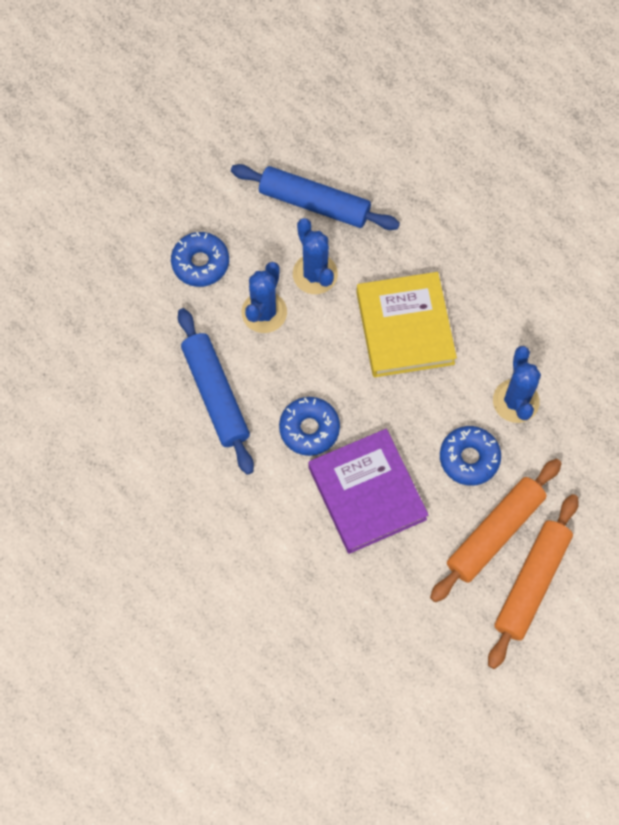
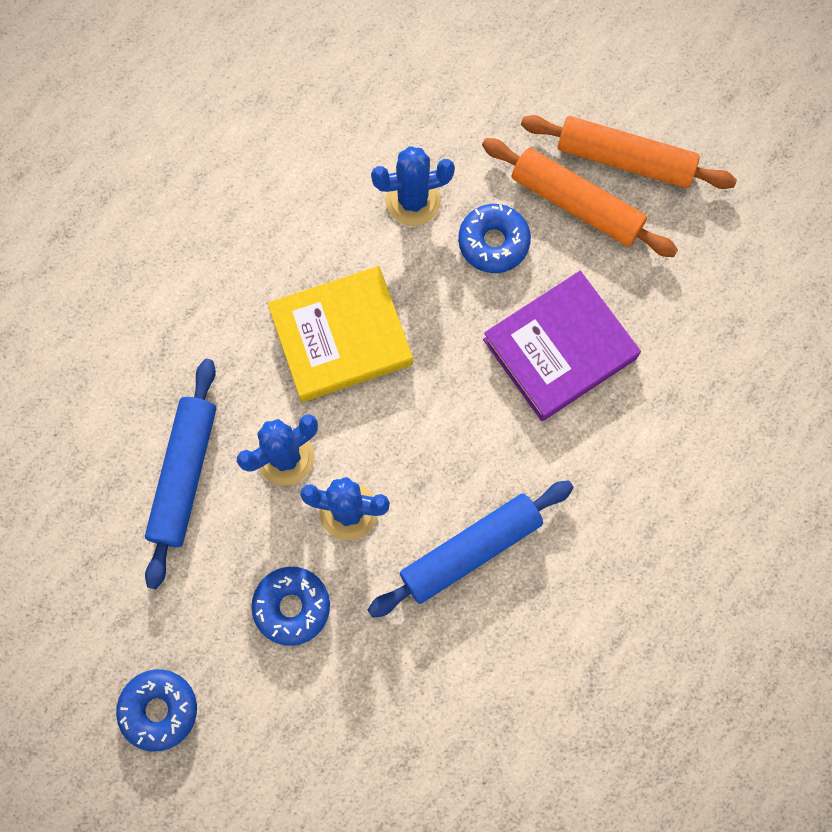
camera: 100 degrees left, 5 degrees up
(309, 429) = (493, 428): blue donut -> blue donut (159, 710)

